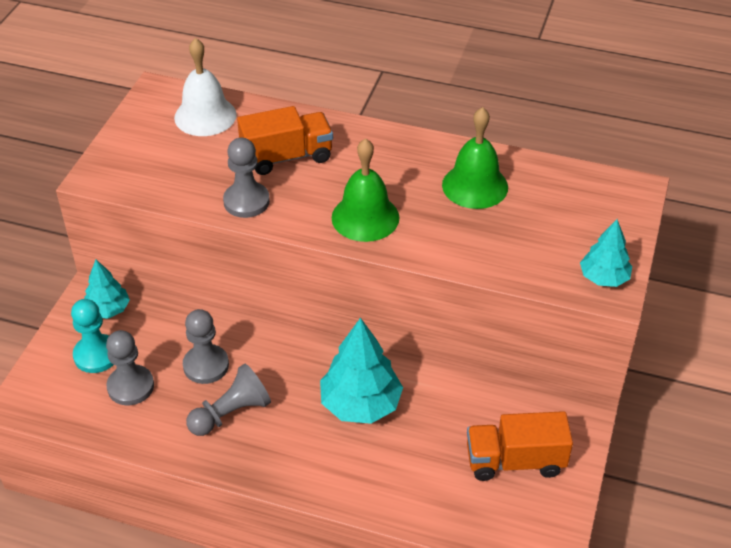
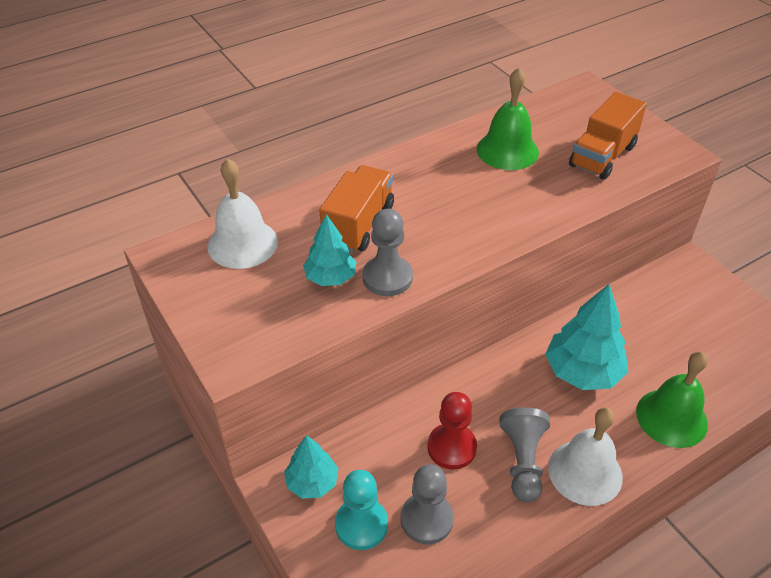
camera: 50 degrees left, 0 degrees up
(206, 365) = (451, 447): grey pawn -> red pawn
(256, 456) = (585, 472): none -> white bell
(365, 217) = (483, 222): green bell -> green bell (671, 417)
(515, 461) = (706, 320): orange truck -> orange truck (602, 156)
(603, 278) = (664, 148): turquoise tree -> turquoise tree (330, 277)

